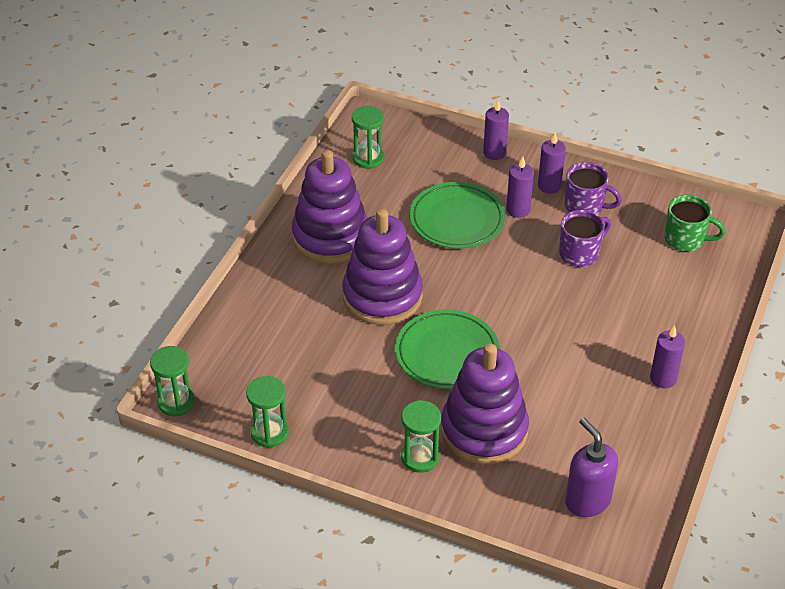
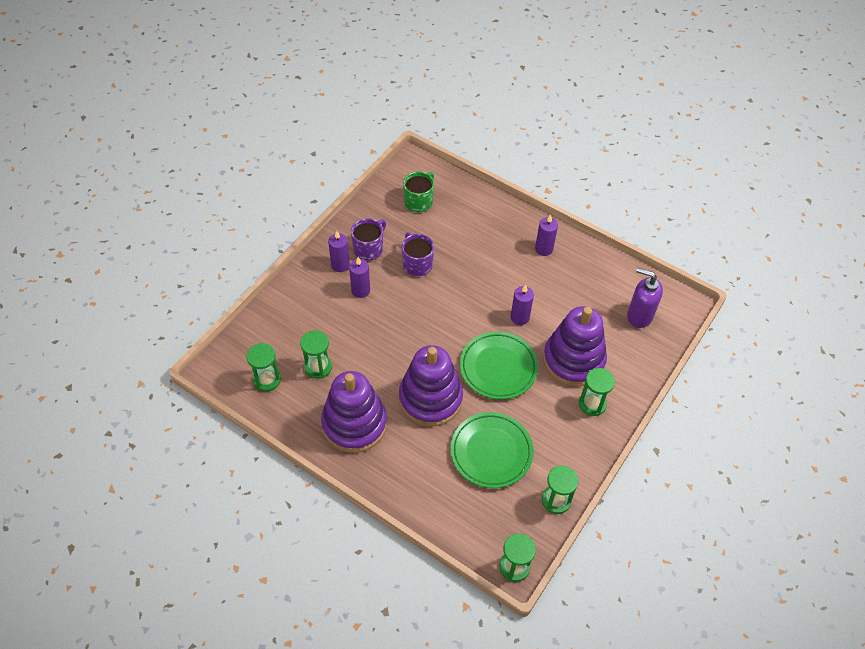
camera: 80 degrees left, 10 degrees up
(397, 194) = (318, 367): none -> green hourglass
(457, 220) = (360, 332): green plate -> green plate (491, 452)
(494, 152) = (290, 291): purple candle -> purple candle (519, 317)
(587, 501) = (639, 316): purple soap dispenser -> purple soap dispenser turned 45 degrees clockwise

